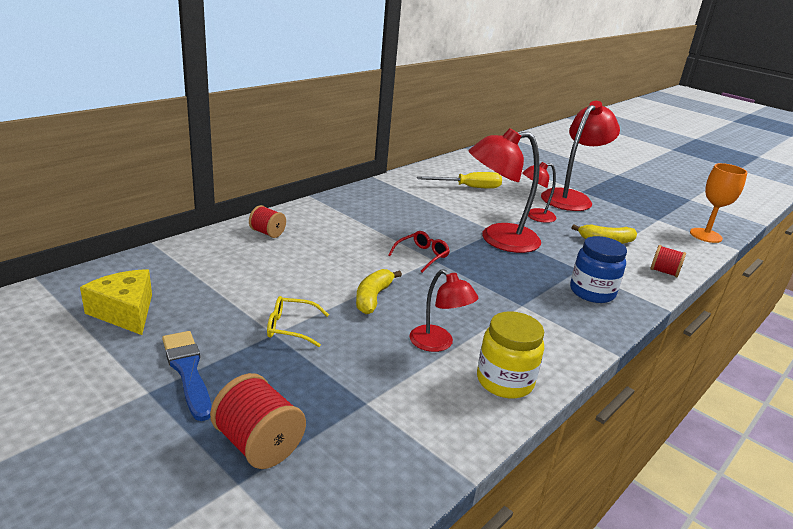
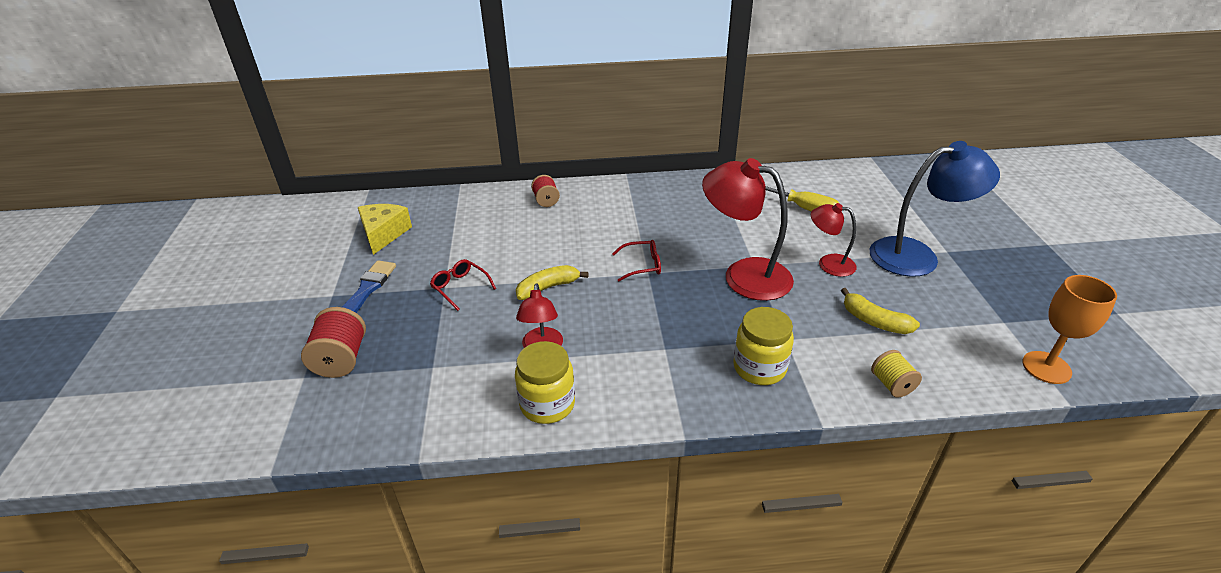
camera: 45 degrees right, 10 degrees up
(290, 327) = (460, 287): yellow glasses -> red glasses
(571, 197) = (916, 255): red lamp -> blue lamp
(592, 292) = (759, 368): blue jar -> yellow jar
(664, 272) = (892, 384): red spool -> yellow spool

